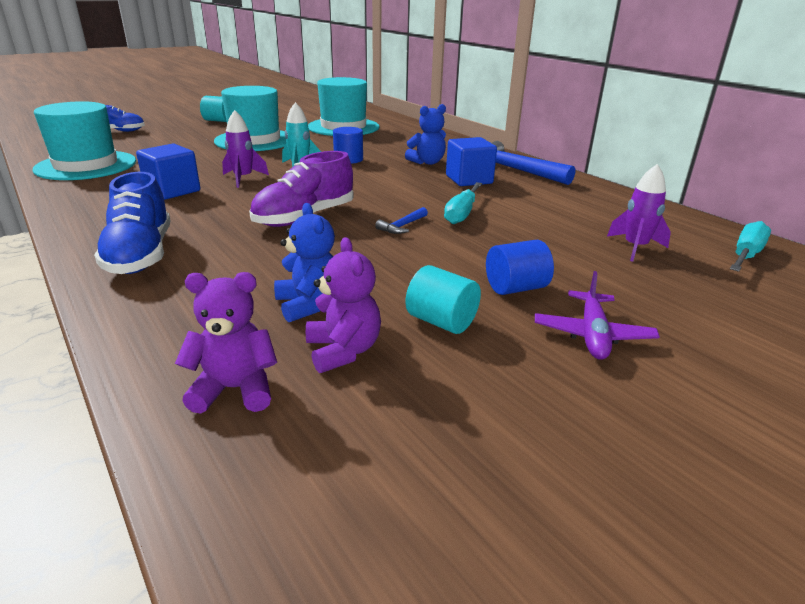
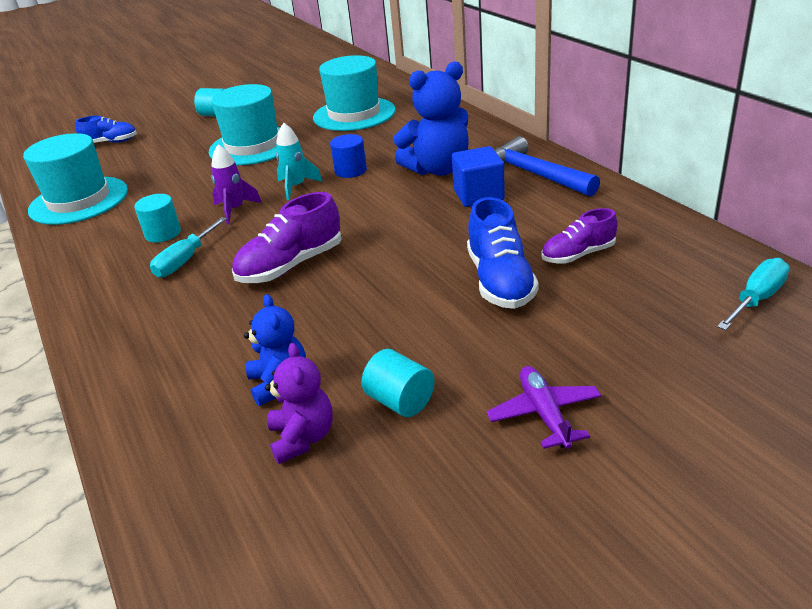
camera: 10 degrees right, 5 degrees up
(141, 255) = (130, 325): blue shoe -> blue shoe (500, 281)
(172, 191) = (163, 233): blue cube -> turquoise cylinder
(235, 389) = (204, 481): purple teddy bear -> none
(402, 226) = (389, 273): blue hammer -> none
(427, 162) = (438, 169): blue teddy bear -> blue teddy bear, size x1.66
(462, 213) = (457, 250): turquoise screwdriver -> turquoise screwdriver (185, 260)
(515, 288) = (485, 356): blue cylinder -> none
(573, 221) = (578, 255): none -> purple shoe
(592, 334) = (544, 414): purple plane -> purple plane turned 150 degrees clockwise
(635, 248) = (633, 293): purple rocket -> none

